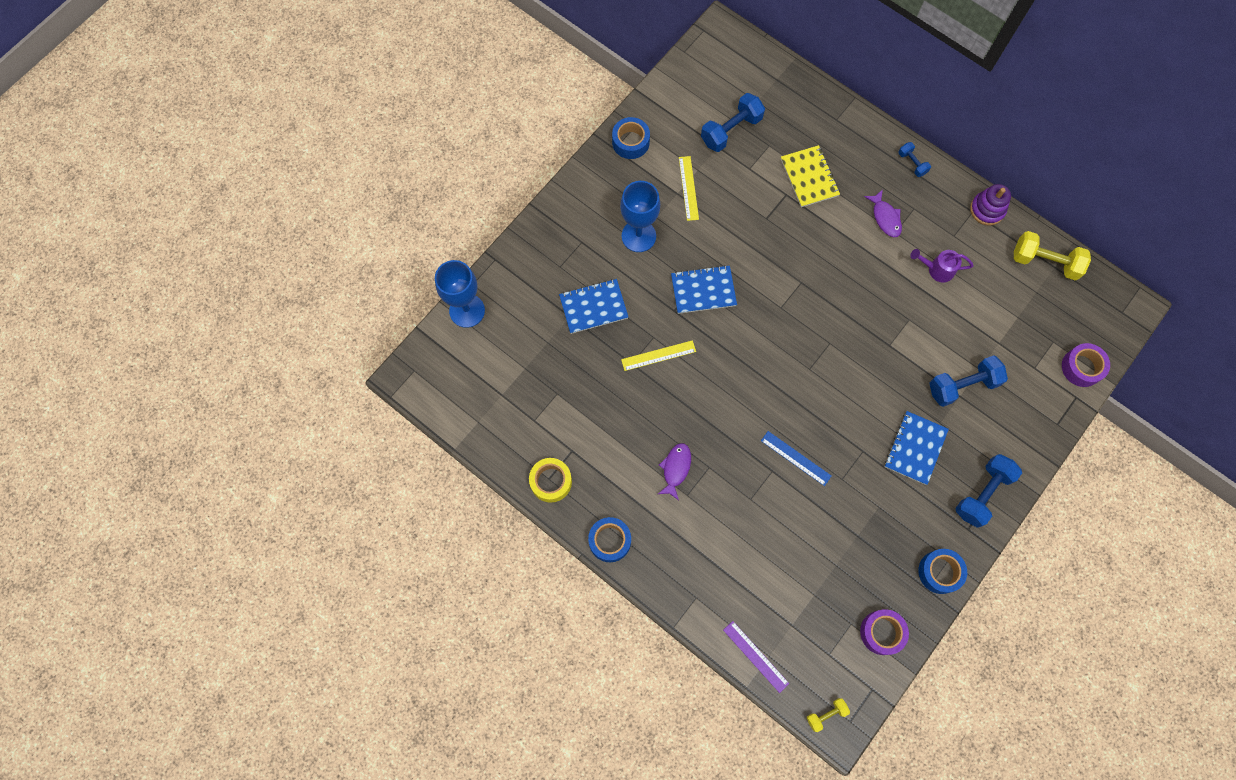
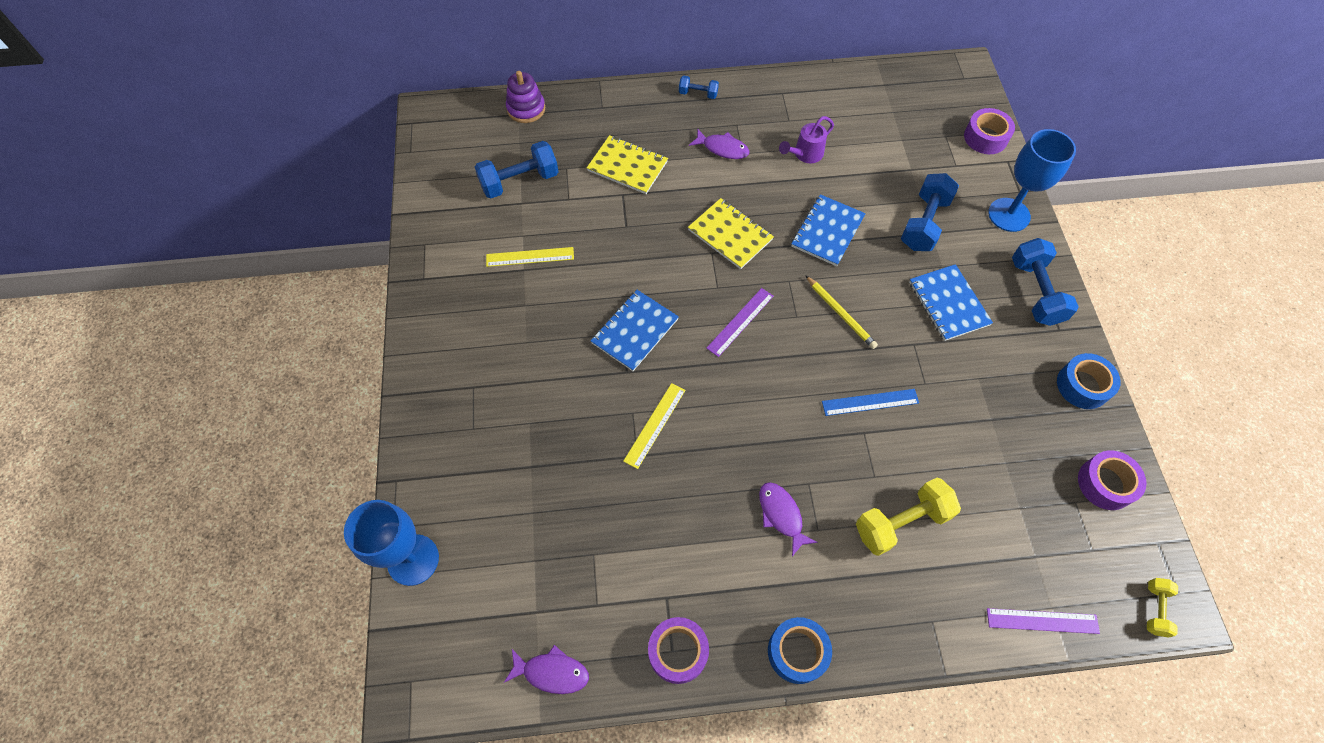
camera: 45 degrees left, 10 degrees down
(481, 431) = (551, 672): none -> purple fish
(551, 481) = (678, 652): yellow tape -> purple tape
(593, 307) = (546, 436): blue notebook -> blue notebook (827, 231)
(630, 142) = (434, 261): blue tape -> none
(638, 236) = (525, 335): blue goblet -> blue goblet (1009, 215)
(688, 188) = (530, 257): yellow ruler -> yellow ruler turned 45 degrees counterclockwise
(731, 130) = (520, 181): blue dumbbell -> blue dumbbell turned 60 degrees clockwise
(771, 341) = (740, 321): none -> purple ruler
(825, 281) = (730, 235): none -> yellow notebook
(839, 392) = (840, 313): none -> yellow pencil
(987, 210) = (791, 83): purple stacking toy -> purple stacking toy (526, 109)
(1045, 262) = (873, 86): yellow dumbbell -> yellow dumbbell (901, 522)

